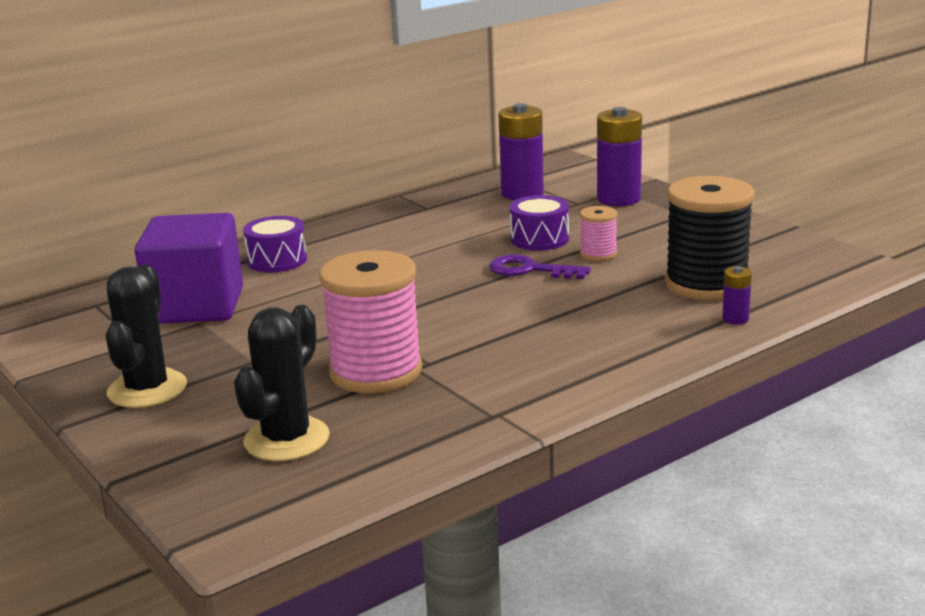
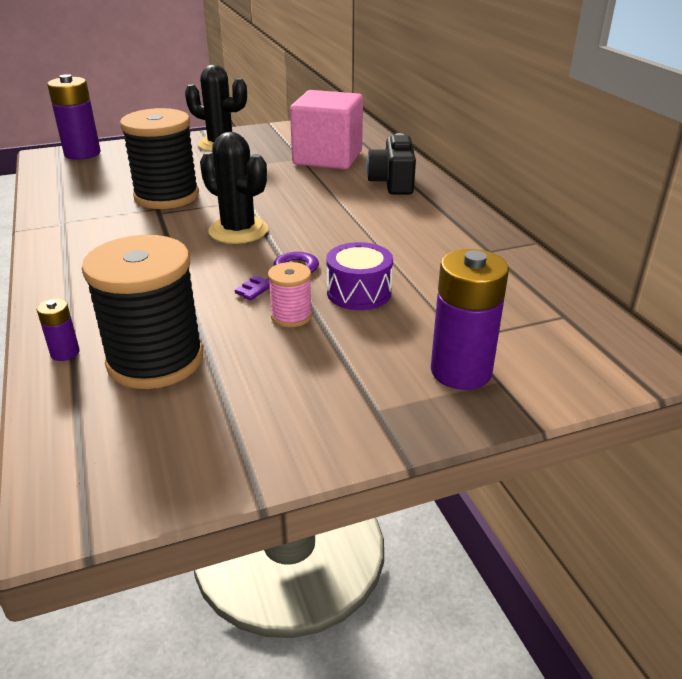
camera: 105 degrees right, 10 degrees up
(196, 306) = (327, 158): purple cube -> pink cube
(277, 260) = (392, 183): purple drum -> black camera
(286, 439) = (118, 169): black cactus -> black cactus (238, 231)
(376, 372) = (166, 196): pink spool -> black spool
(522, 193) = (512, 308): purple battery -> purple battery (82, 153)

